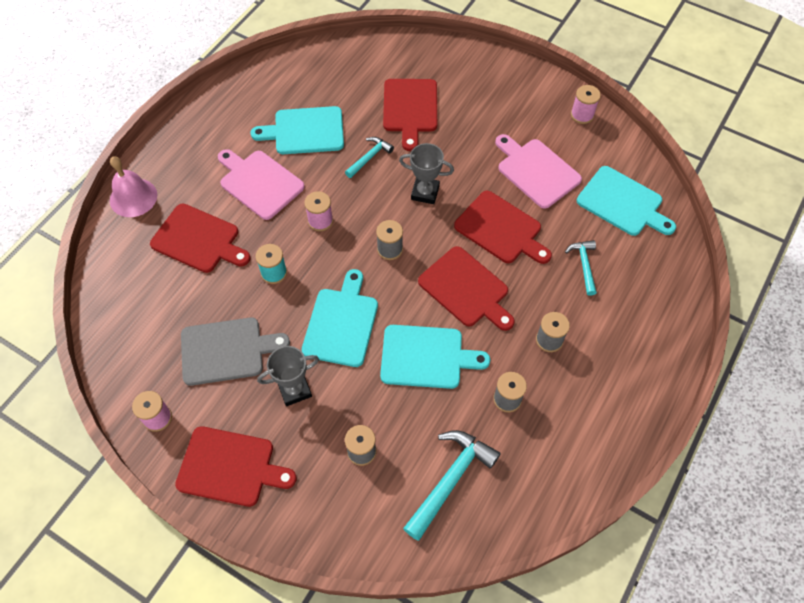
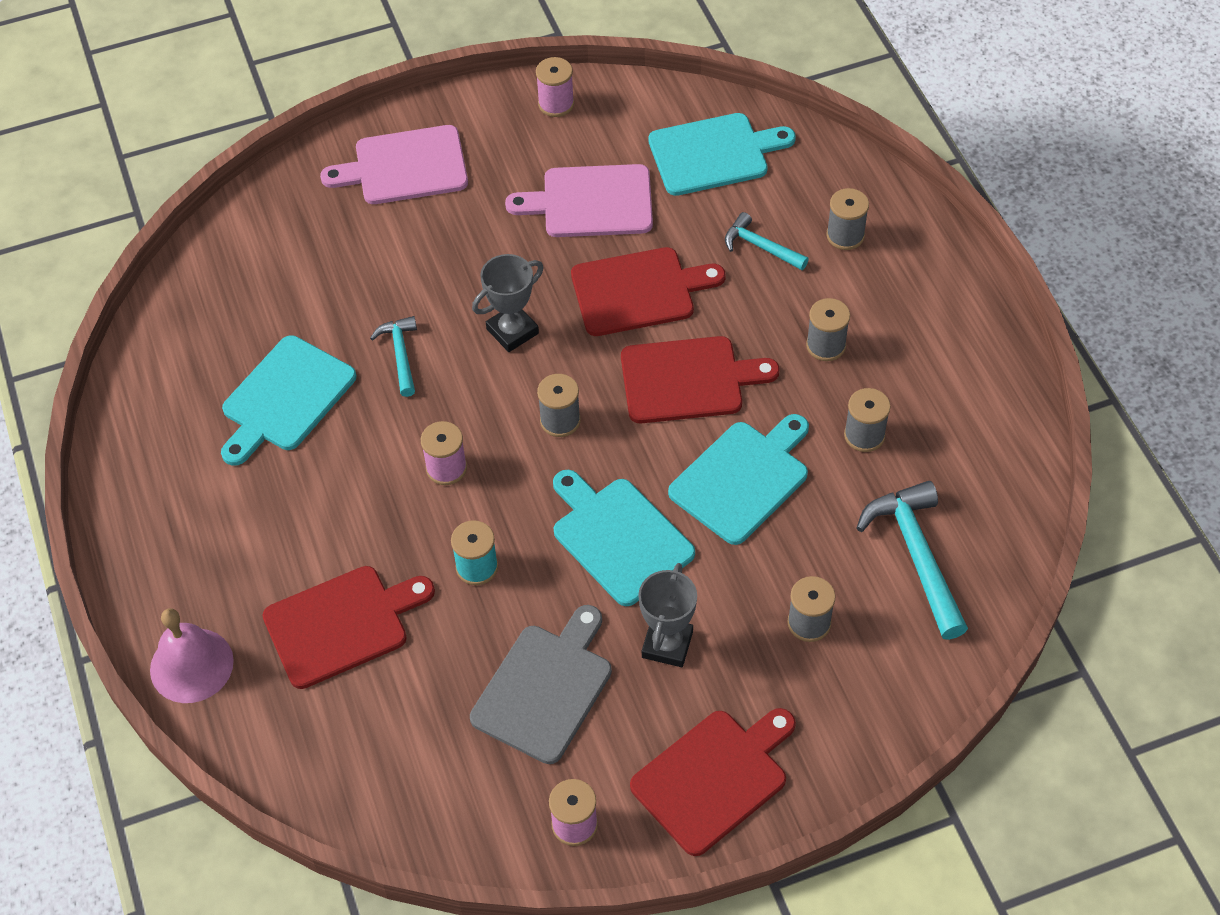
camera: 50 degrees left, 5 degrees down
(259, 183) = (318, 500): pink cutting board -> pink cutting board (405, 166)
(410, 109) = (368, 263): red cutting board -> none
(632, 301) = (845, 235): none -> grey spool

